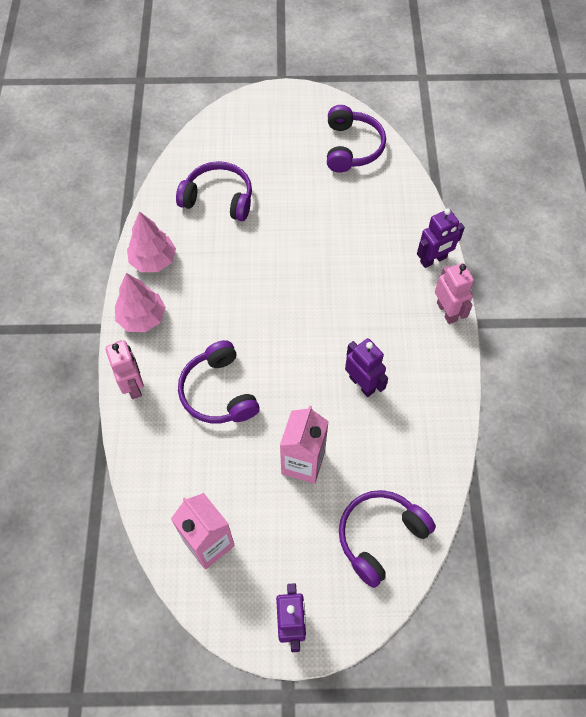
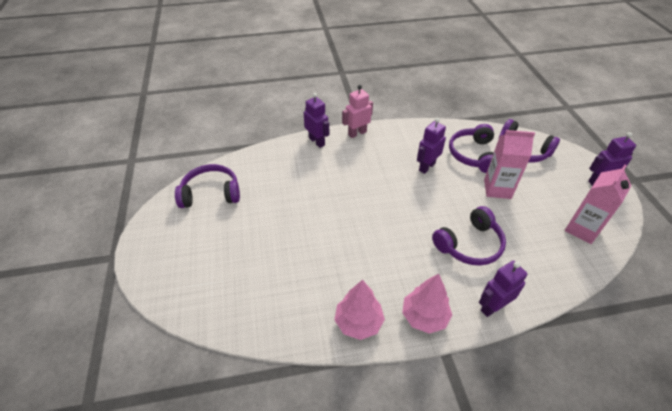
camera: 100 degrees left, 15 degrees down
(133, 385) = (492, 307): pink robot -> purple robot
(218, 199) = (275, 281): purple headphones -> purple headphones (473, 155)

